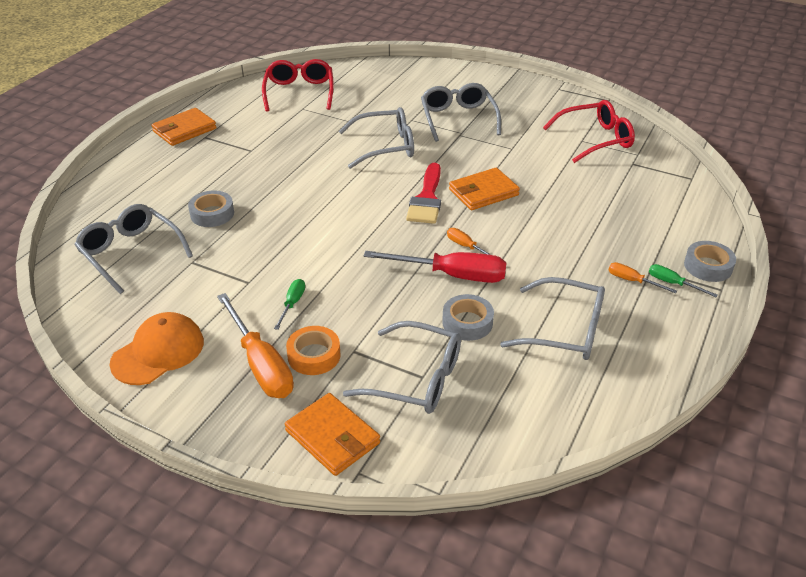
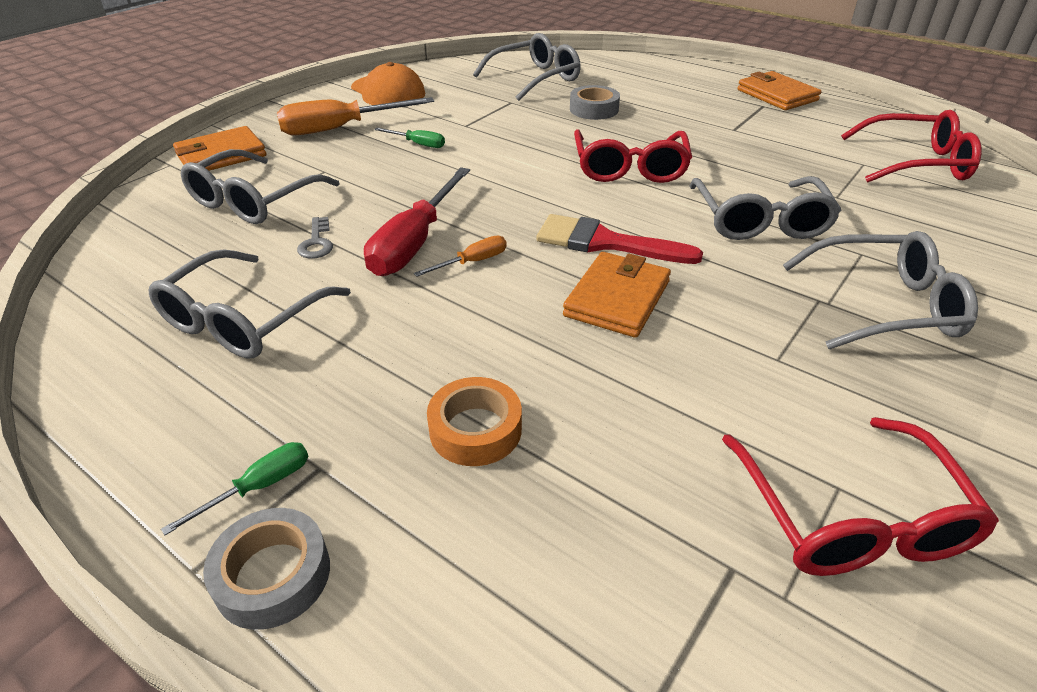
camera: 100 degrees right, 0 degrees up
(314, 355) = (332, 151): orange tape -> orange tape (475, 429)
(323, 193) = (629, 168): none -> red glasses
(467, 322) = (316, 242): grey tape -> grey key
(483, 192) = (617, 299): orange wallet -> orange wallet turned 45 degrees clockwise
(632, 281) = (300, 427): orange screwdriver -> none

